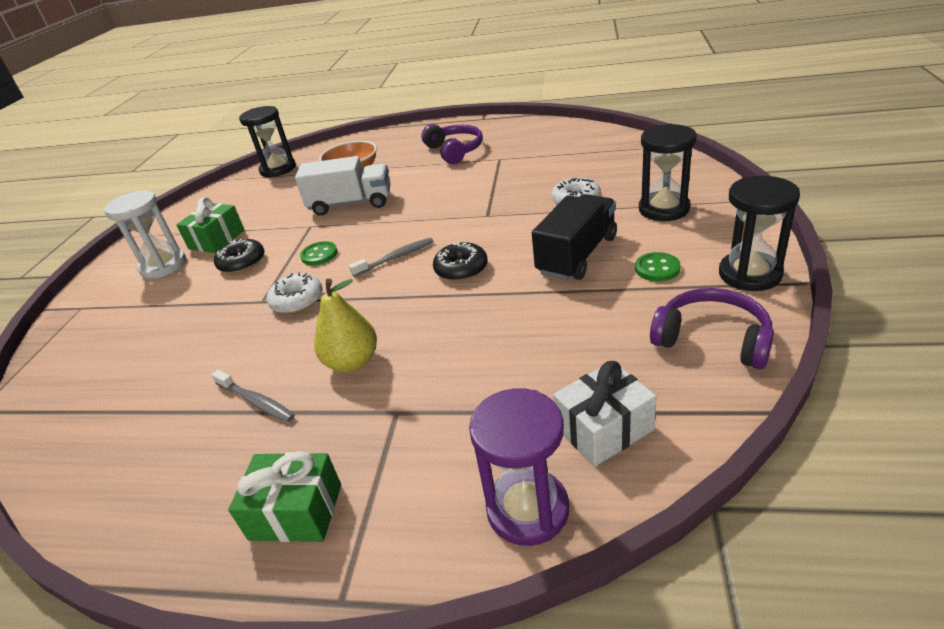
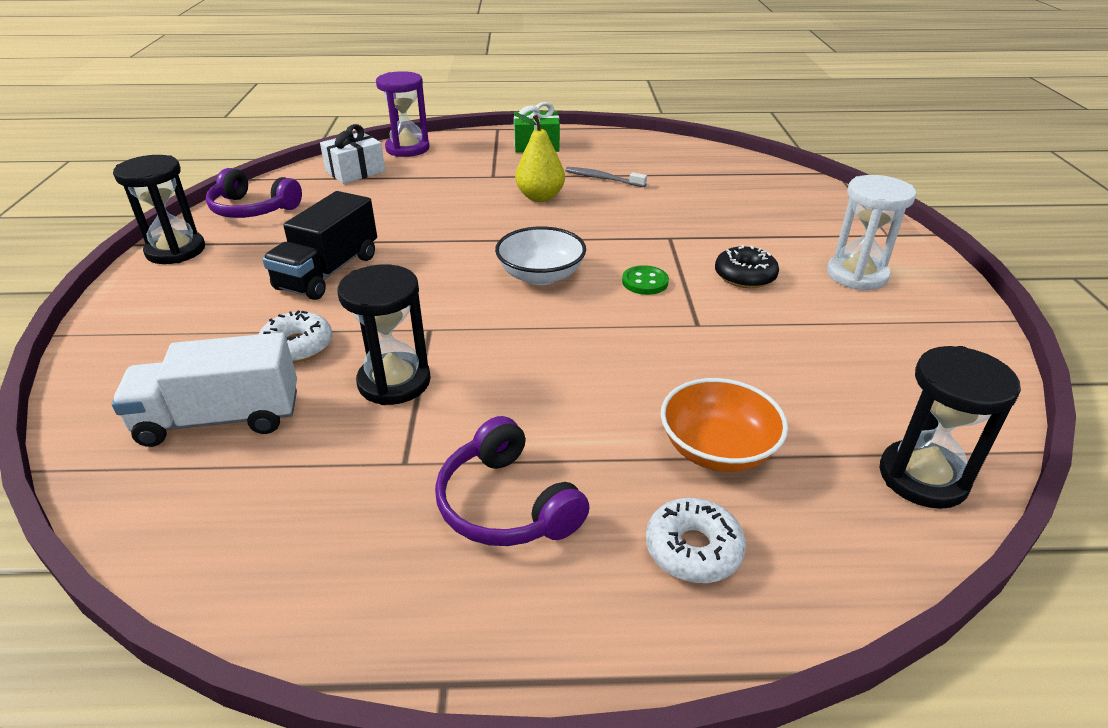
camera: 165 degrees right, 0 degrees up
(217, 239) = (829, 308): green gift -> none
(297, 300) = (629, 237): white donut -> white donut (693, 549)
(351, 204) = (660, 362): white truck -> white truck (220, 419)
(395, 258) = (541, 275): grey toothbrush -> white bowl
(461, 269) = (458, 262): black donut -> none
(657, 268) = (255, 257): green button -> none
(664, 209) = (192, 326): black hourglass -> black hourglass (394, 382)

